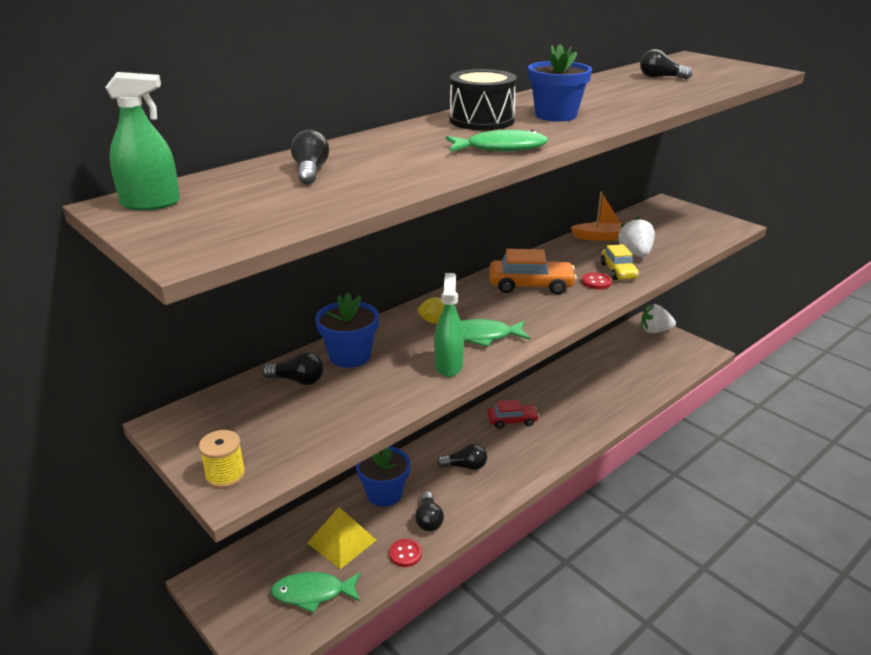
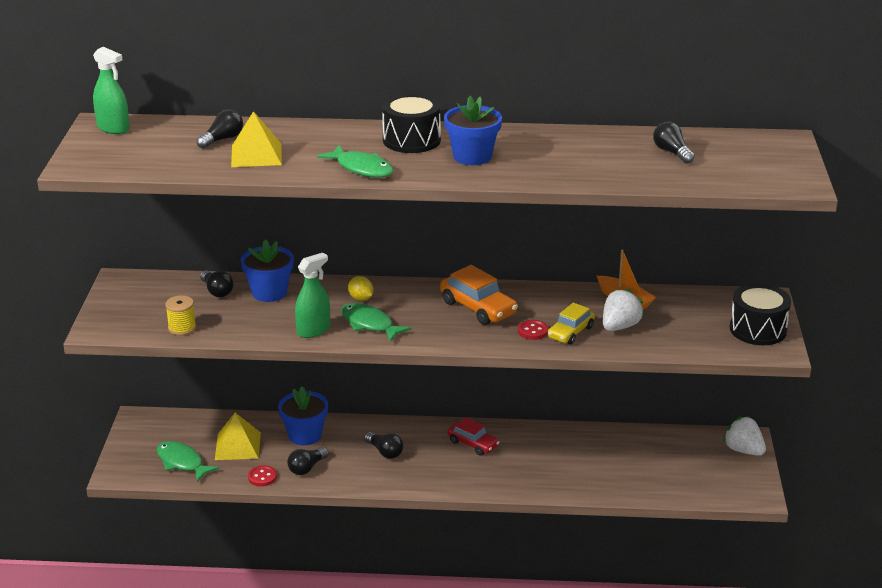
camera: 45 degrees right, 0 degrees up
(225, 475) = (105, 321): yellow spool -> yellow spool (182, 328)
(379, 171) = (256, 155): none -> yellow pyramid
(701, 220) = (758, 329): none -> black drum

